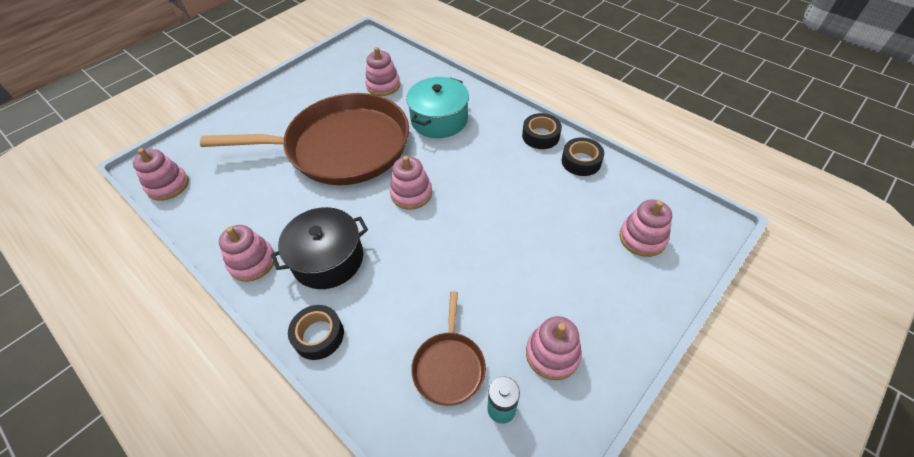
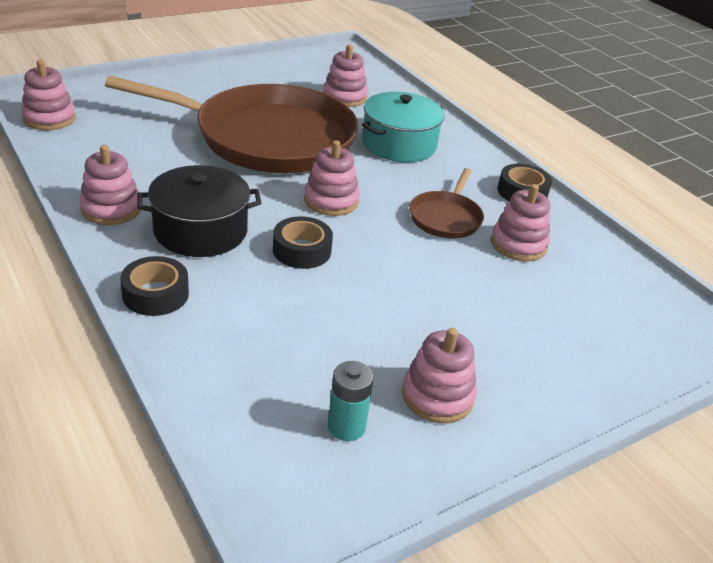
camera: 10 degrees right, 15 degrees down
(449, 366) = (300, 368): brown pan -> brown pan (446, 217)
(581, 161) = (564, 229): black tape -> black tape (302, 250)
(642, 238) = (612, 322): pink stacking toy -> pink stacking toy (518, 245)

